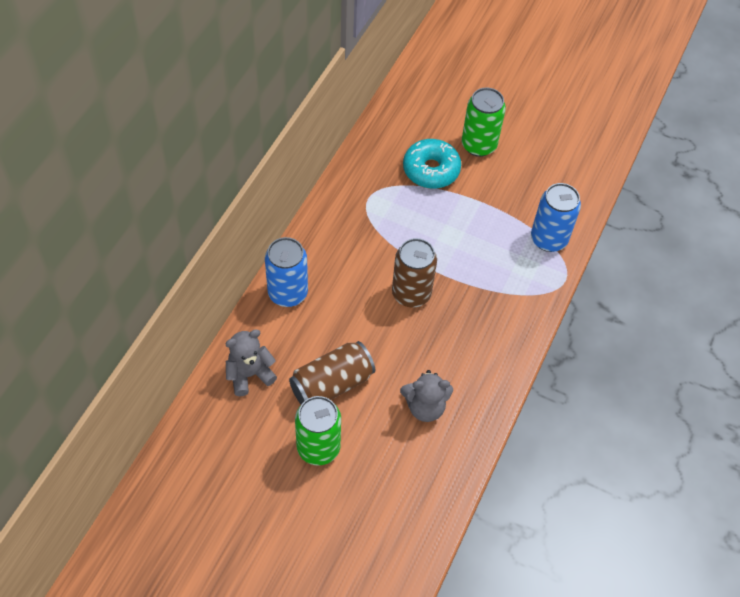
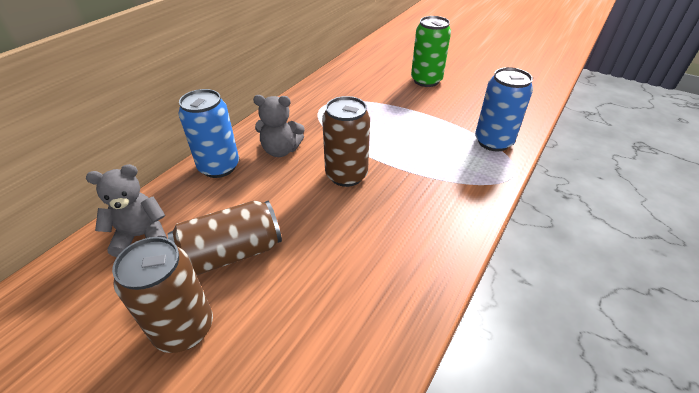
camera: 10 degrees right, 15 degrees down
(318, 447) = (184, 328): green can -> brown can
(425, 407) = (340, 288): grey teddy bear -> grey teddy bear (281, 150)
(431, 170) = (382, 92): turquoise donut -> none

